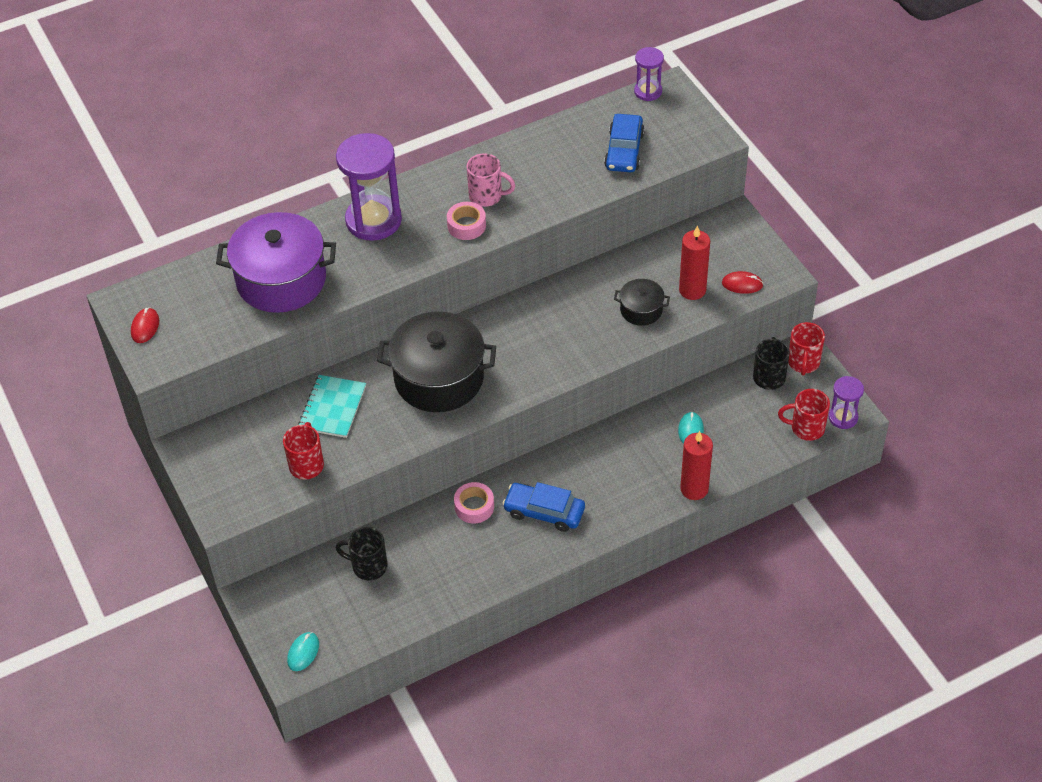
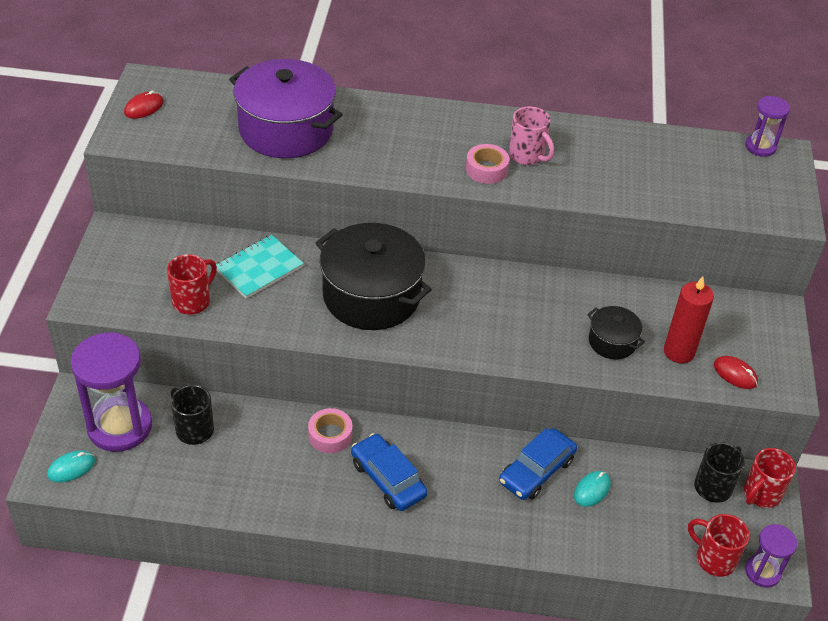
camera: 30 degrees right, 5 degrees down
(373, 220) = (409, 125): purple hourglass -> purple hourglass (119, 426)
(624, 151) = (693, 183): blue car -> blue car (536, 471)
(694, 489) = (549, 547): red candle -> none

